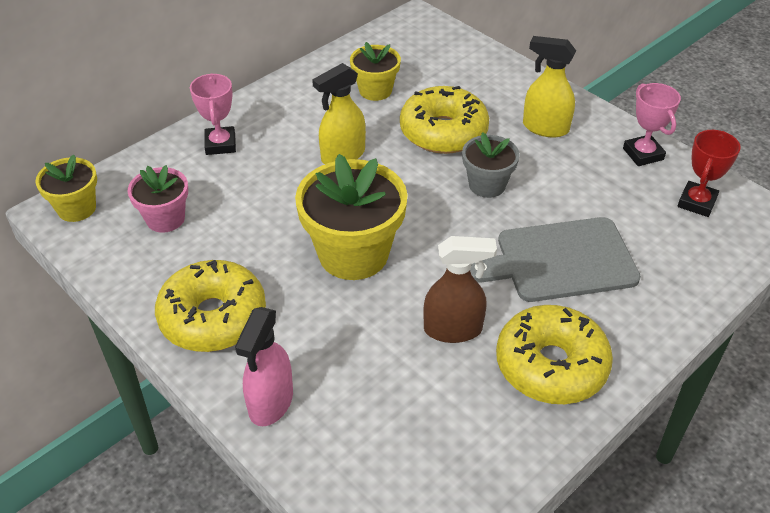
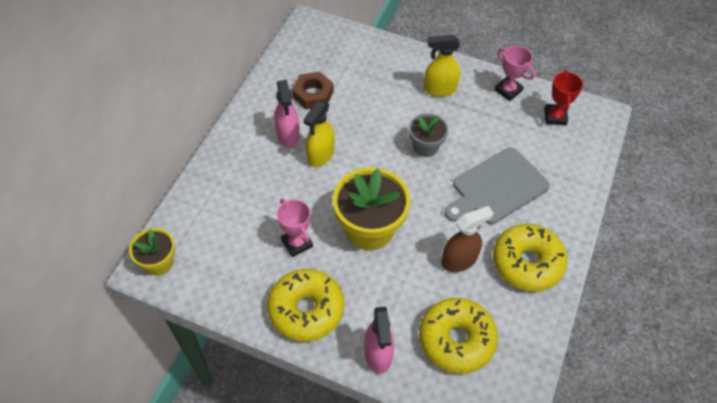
camera: 25 degrees left, 10 degrees up
(165, 219) = (228, 248): pink flower pot -> none
(220, 144) = (230, 174): pink trophy -> pink trophy (297, 243)
(316, 124) = (288, 135): none -> pink spray bottle
(375, 90) = (313, 94): yellow flower pot -> brown nut
(443, 132) = (376, 114): yellow donut -> yellow donut (456, 340)

